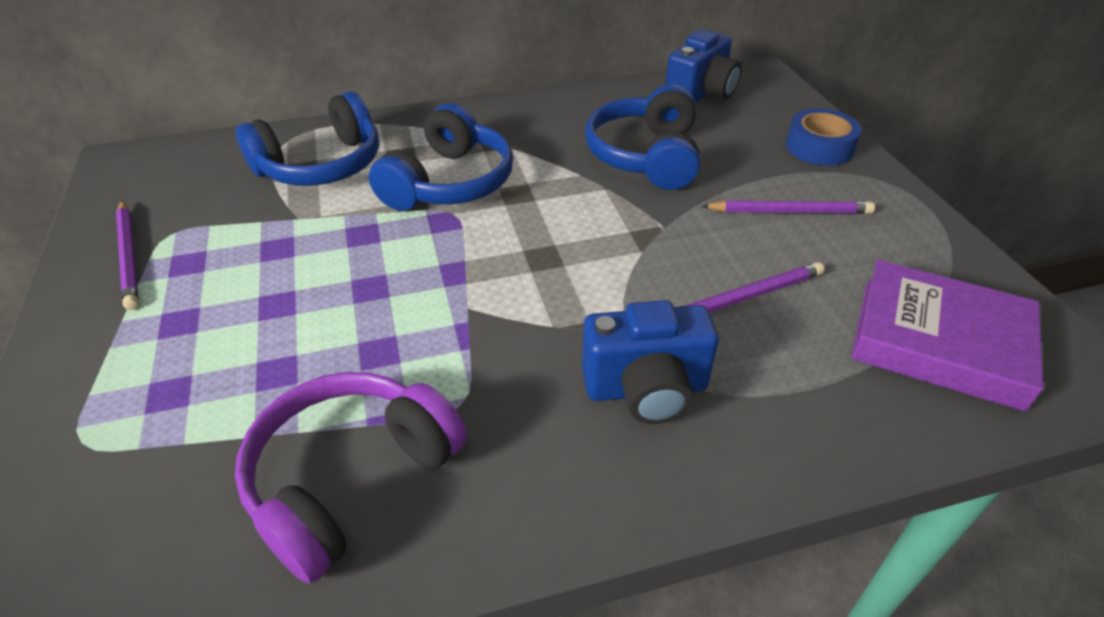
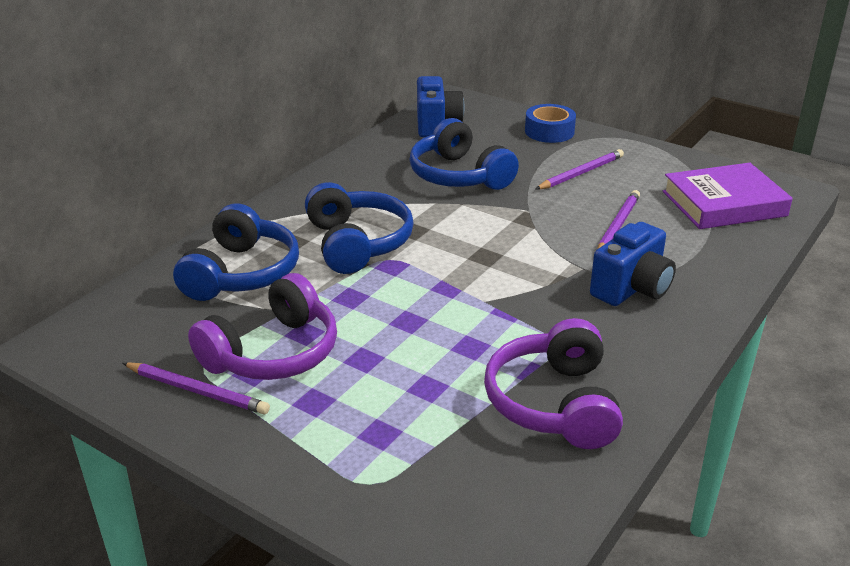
camera: 40 degrees left, 10 degrees down
(227, 254) = (273, 353): none -> purple headphones

